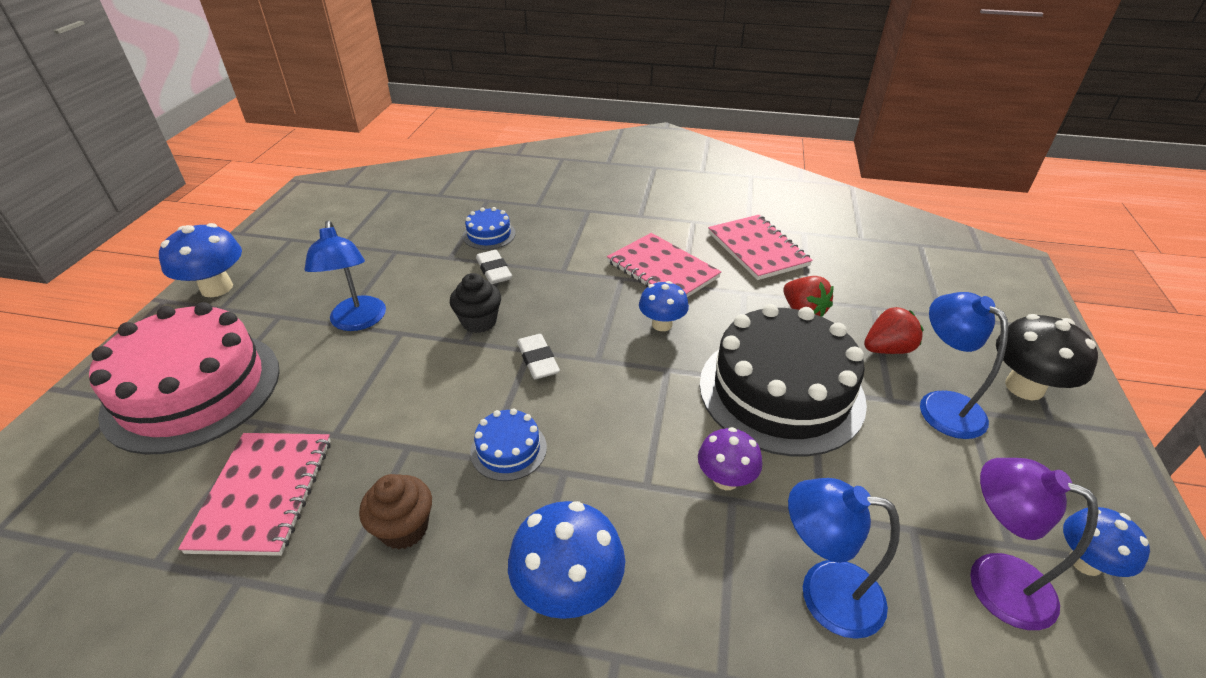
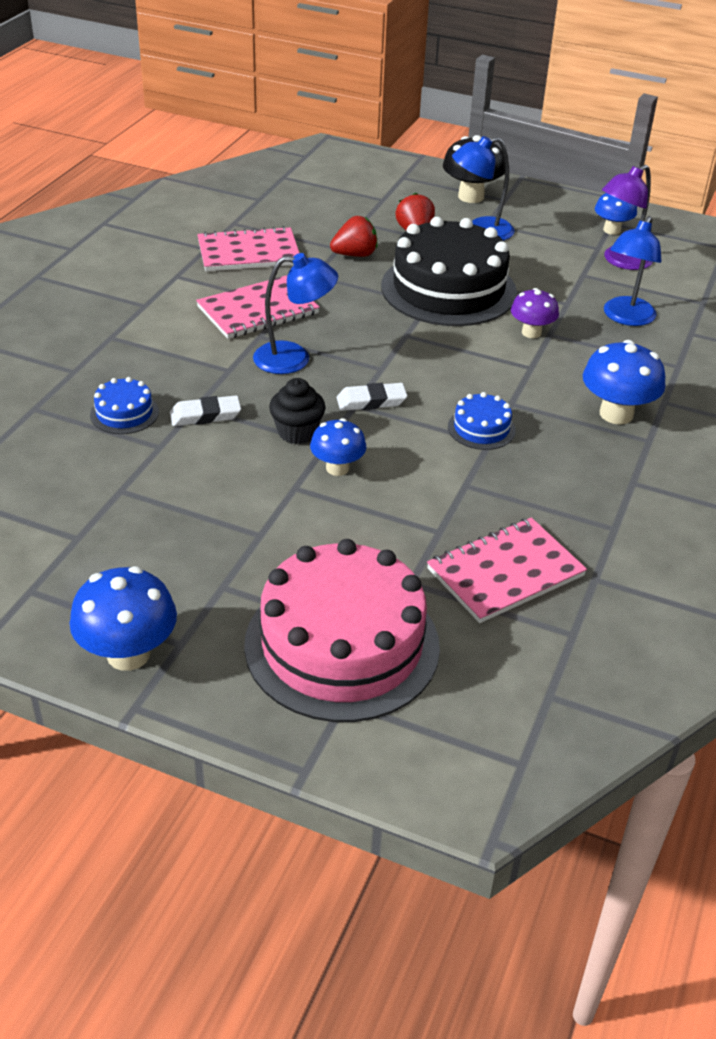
camera: 80 degrees left, 0 degrees up
(263, 493) = (505, 572): pink notebook -> pink notebook turned 45 degrees counterclockwise
(358, 322) = (262, 519): blue lamp -> blue lamp (294, 358)
(404, 528) = (555, 488): brown cupcake -> none
(662, 324) = (344, 326): blue mushroom -> blue mushroom (337, 468)

